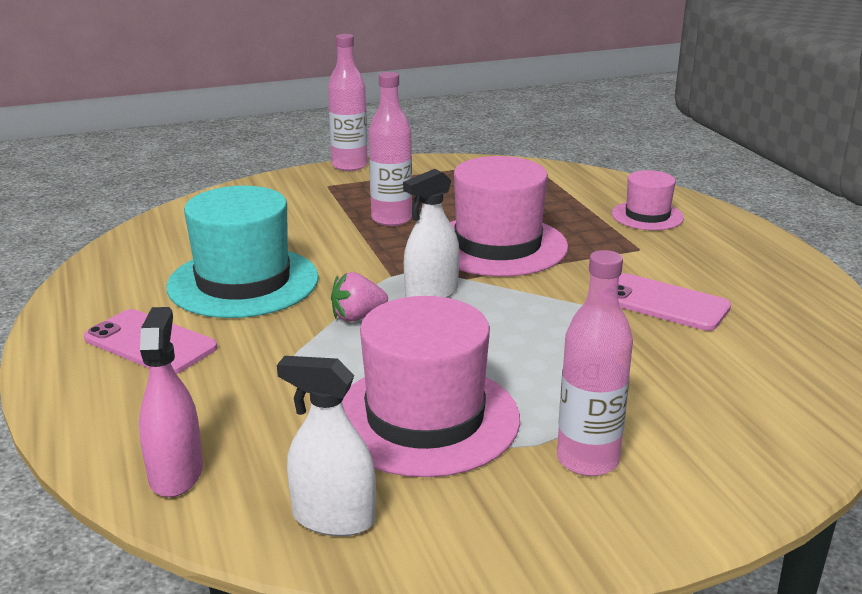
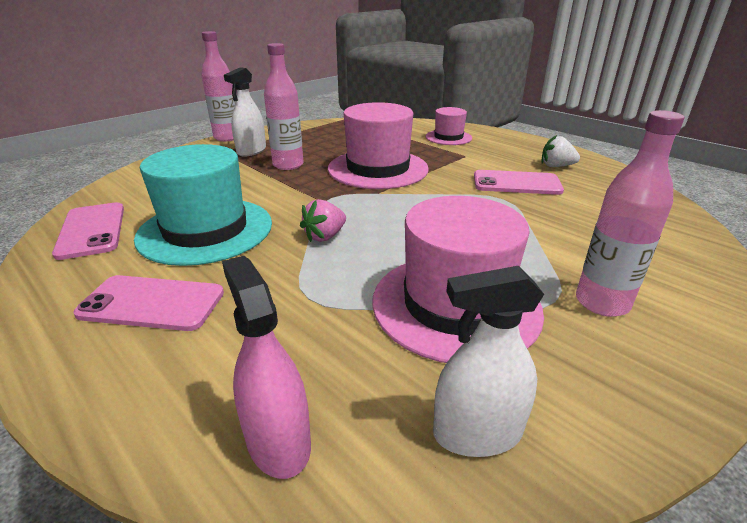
camera: 25 degrees left, 5 degrees up
(139, 258) = (91, 230): none -> pink phone
(431, 293) = (364, 208): white spray bottle -> white spray bottle (251, 151)
(757, 290) = (556, 166): none -> white strawberry

